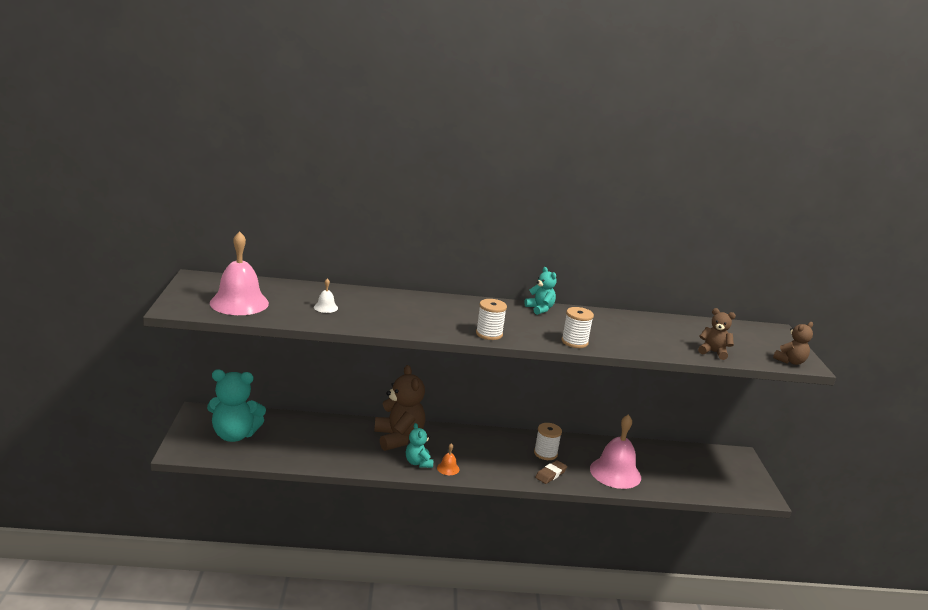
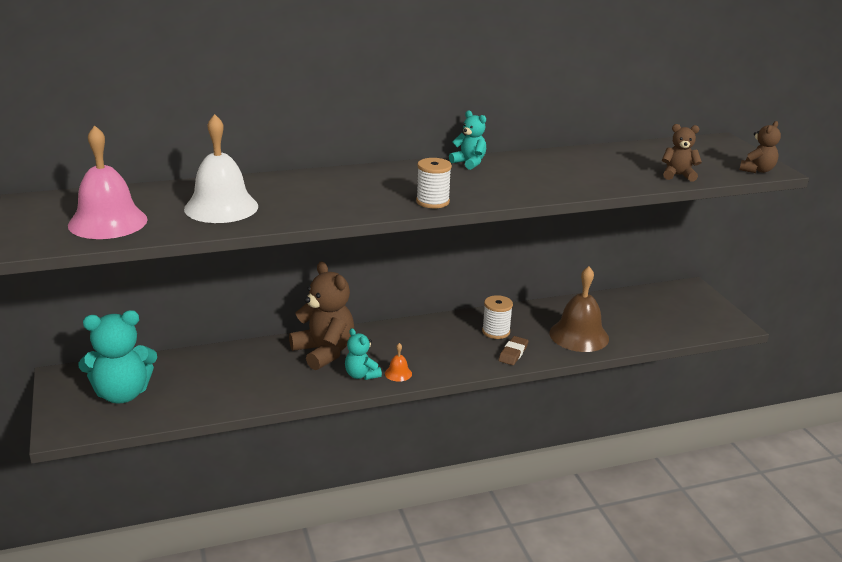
camera: 15 degrees left, 5 degrees up
(326, 307) = (221, 207): white bell -> white bell, size x2.34
(574, 342) = (530, 192): white spool -> none
(615, 473) = (579, 335): pink bell -> brown bell

